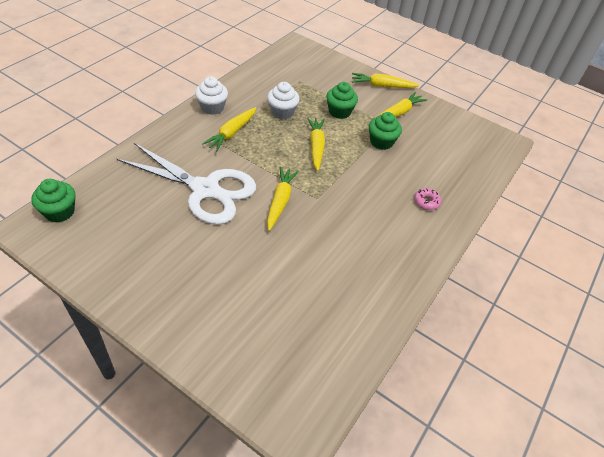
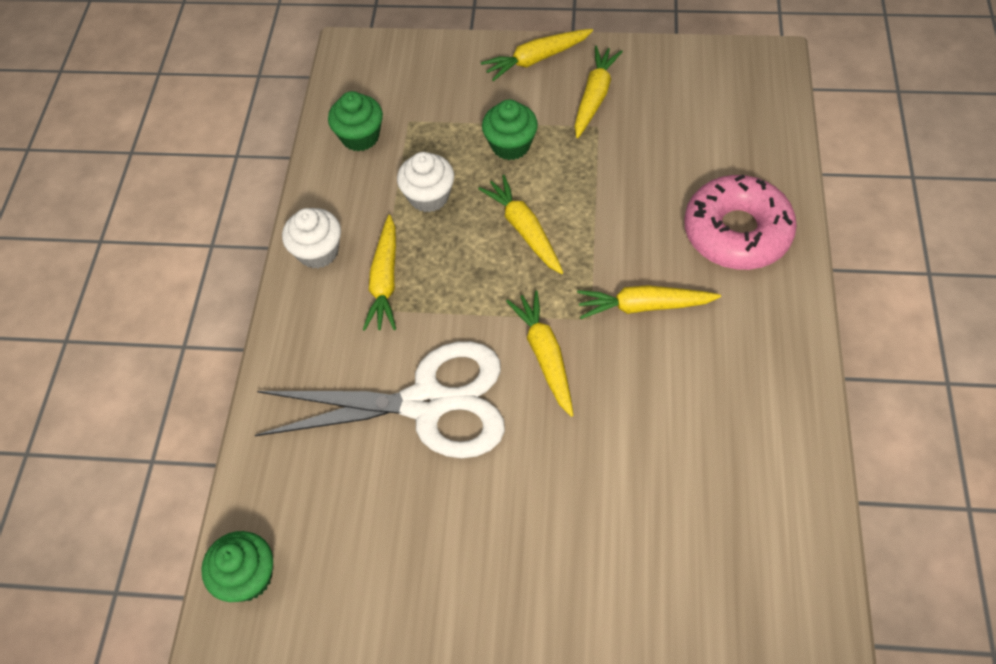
camera: 20 degrees left, 10 degrees up
(349, 207) = (643, 306): none -> yellow carrot
(381, 142) = (607, 165): green cupcake -> green cupcake (360, 137)
(426, 202) = (737, 232): pink donut -> pink donut, size x2.47

